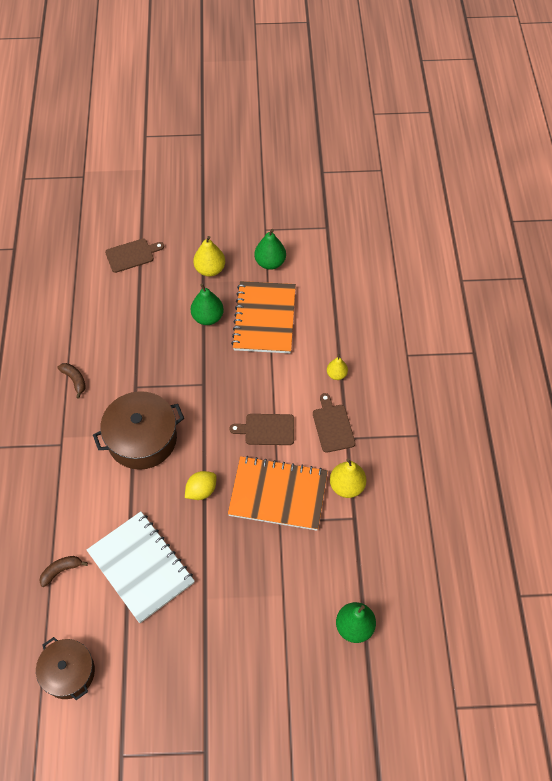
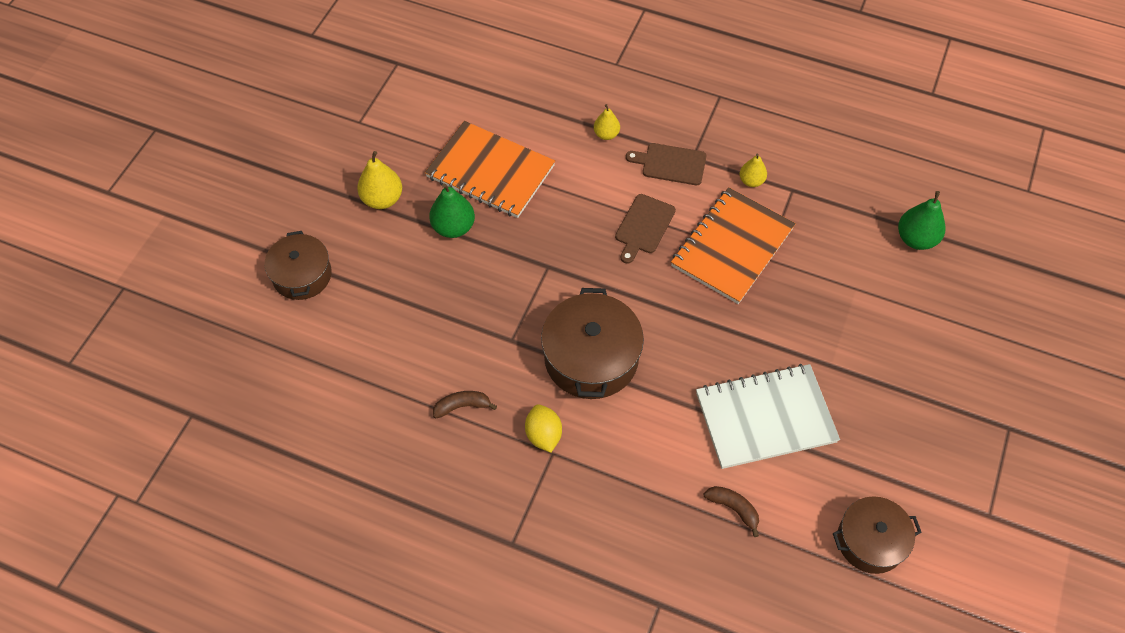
camera: 65 degrees left, 0 degrees up
(61, 570) = (733, 508): brown banana -> brown banana turned 135 degrees clockwise
(132, 255) = (302, 275): brown cutting board -> brown pot
(201, 491) = (693, 320): yellow lemon -> yellow lemon (543, 435)
(270, 263) = (412, 136): green pear -> none
(346, 486) = (751, 181): yellow pear -> yellow pear, size x0.63

